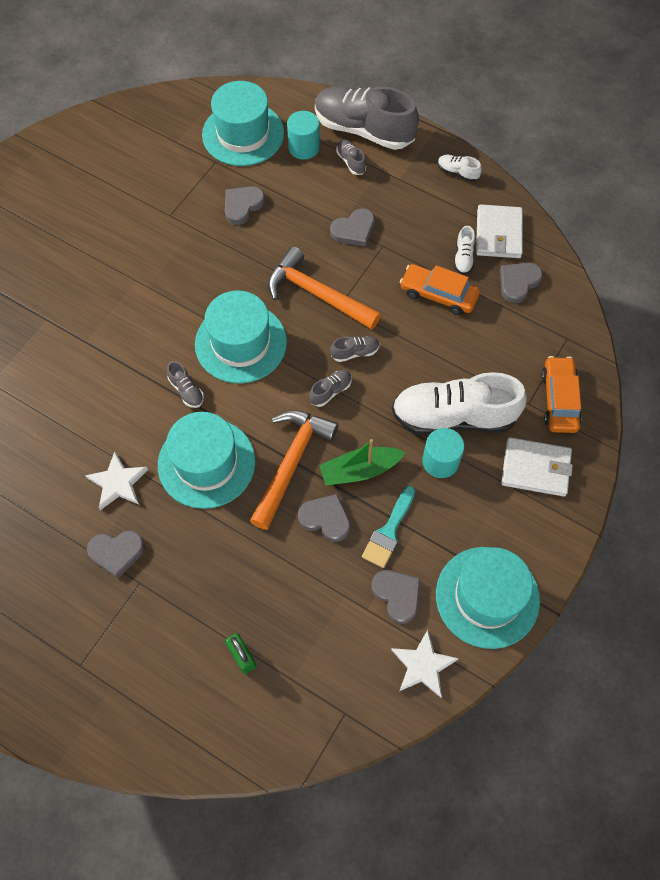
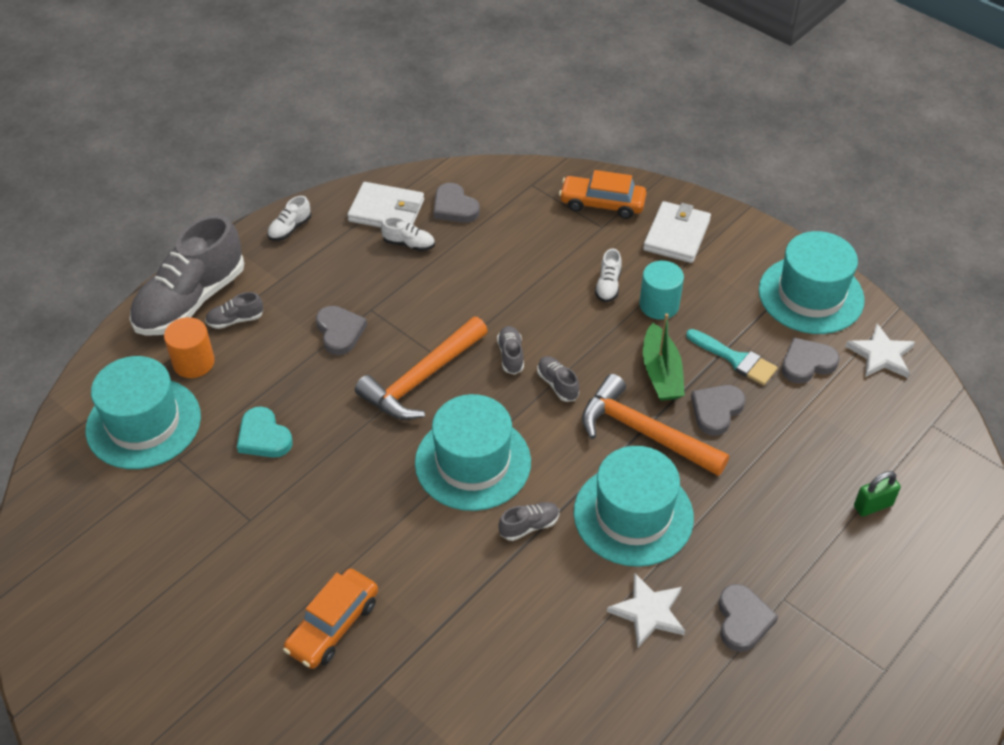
camera: 80 degrees left, 15 degrees down
(242, 206) = (263, 437): grey heart -> turquoise heart
(304, 147) = (193, 362): turquoise cylinder -> orange cylinder
(438, 294) = (452, 272): orange car -> orange car (333, 625)
(454, 417) = (608, 285): white shoe -> white shoe, size x0.41

